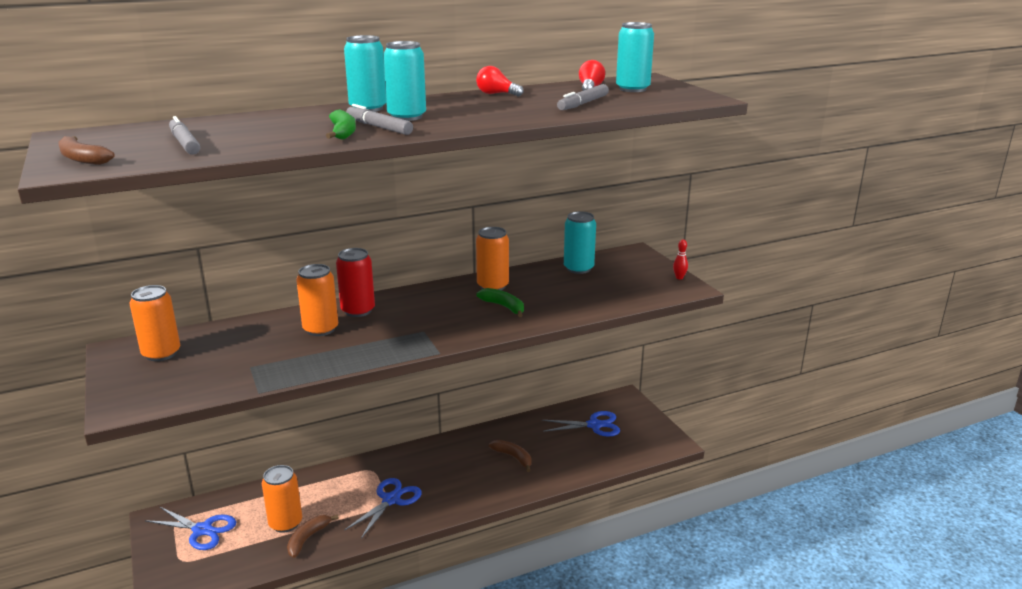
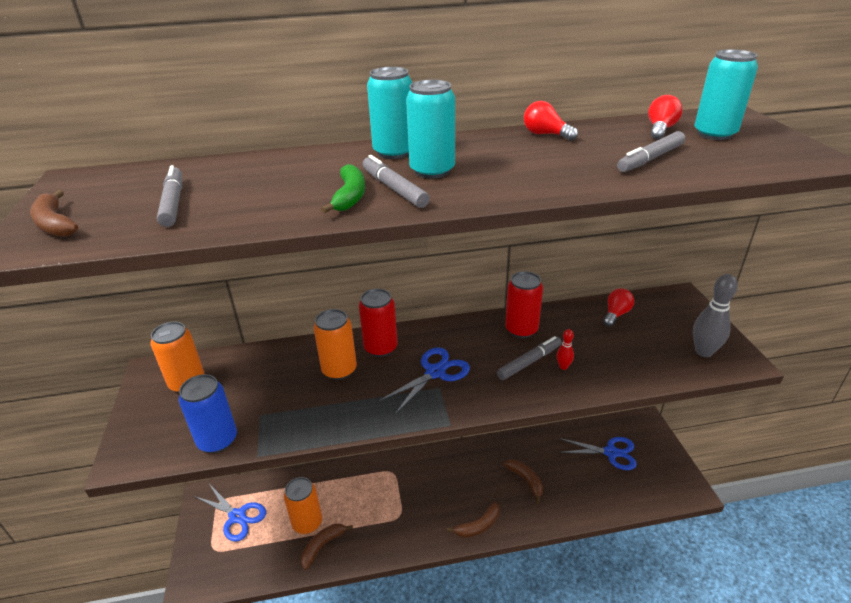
camera: 15 degrees right, 10 degrees up
(212, 387) = (217, 440): none -> blue can
(391, 500) = (404, 512): blue scissors -> blue scissors (435, 372)
(471, 499) = (478, 526): none -> brown banana
(492, 286) = (521, 329): orange can -> red can
(504, 307) = (529, 362): green banana -> grey marker
(578, 268) = (616, 314): turquoise can -> red light bulb
(657, 286) = (703, 352): none -> grey bowling pin
(679, 278) = (730, 342): red bowling pin -> red bowling pin (563, 367)

